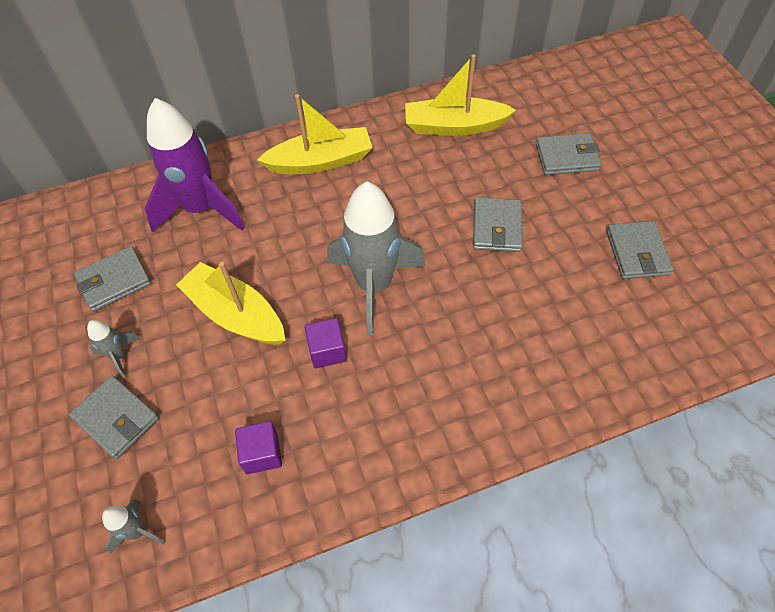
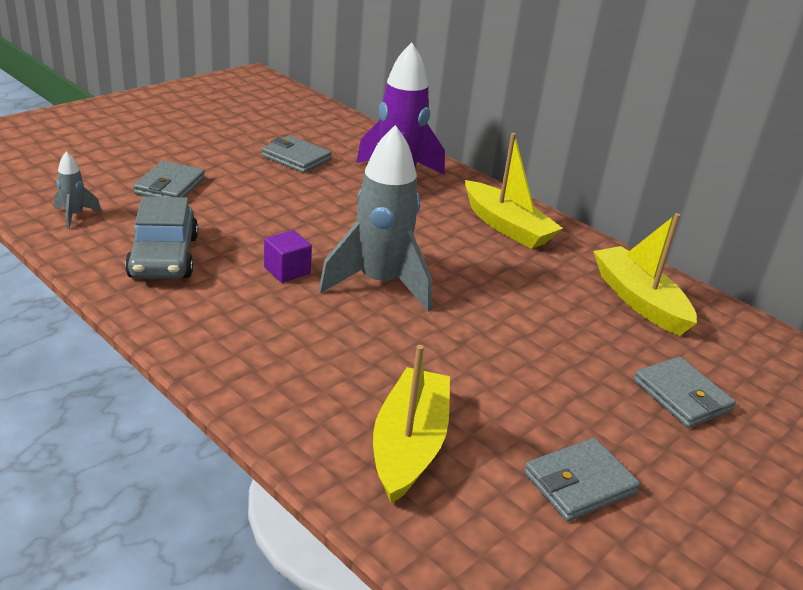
camera: 60 degrees right, 25 degrees down
(119, 356) = (227, 175): grey rocket -> none
(235, 314) = (298, 217): yellow boat -> yellow boat (409, 445)
(262, 454) = (164, 257): purple cube -> grey car
(497, 227) = (519, 354): grey wallet -> none

